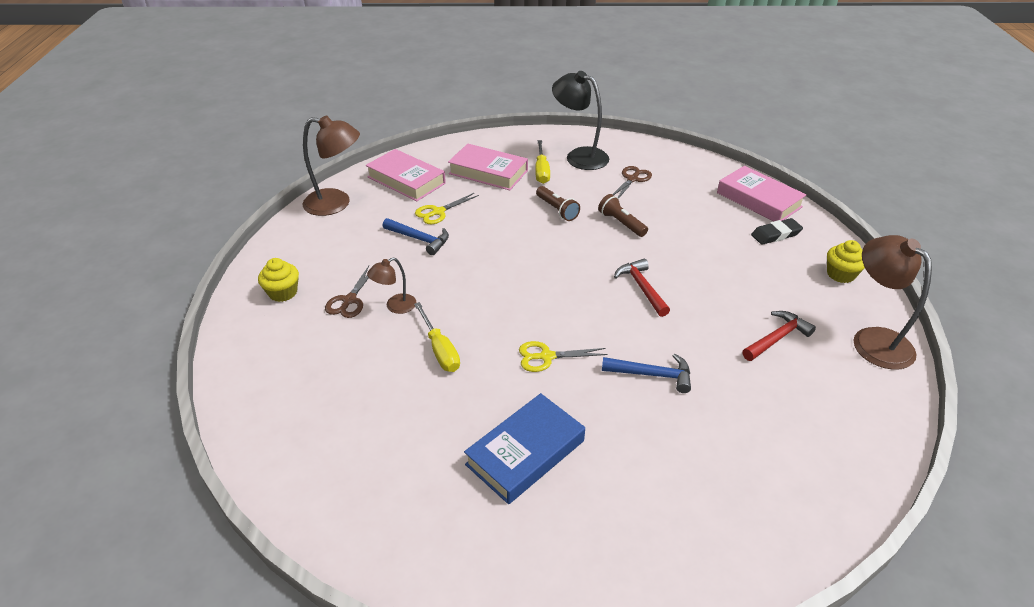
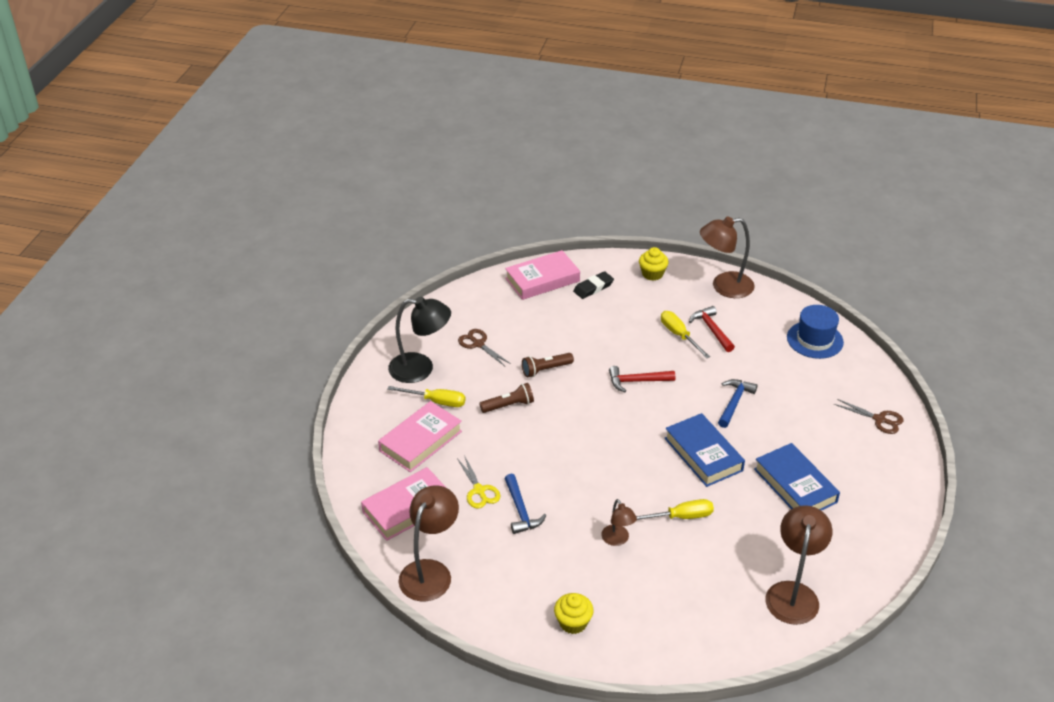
camera: 75 degrees left, 0 degrees up
(337, 467) = (793, 593): none -> brown lamp
(349, 300) = (599, 572): brown scissors -> brown scissors (879, 419)
(419, 239) = (521, 510): blue hammer -> blue hammer turned 120 degrees clockwise
(547, 357) = (703, 454): yellow scissors -> blue book
(579, 156) = (420, 369): black lamp -> black lamp turned 135 degrees counterclockwise
(744, 311) = (679, 335): none -> yellow screwdriver
(775, 234) = (593, 287): black eraser -> black eraser turned 60 degrees clockwise
(838, 450) = (815, 340): none -> blue hat

